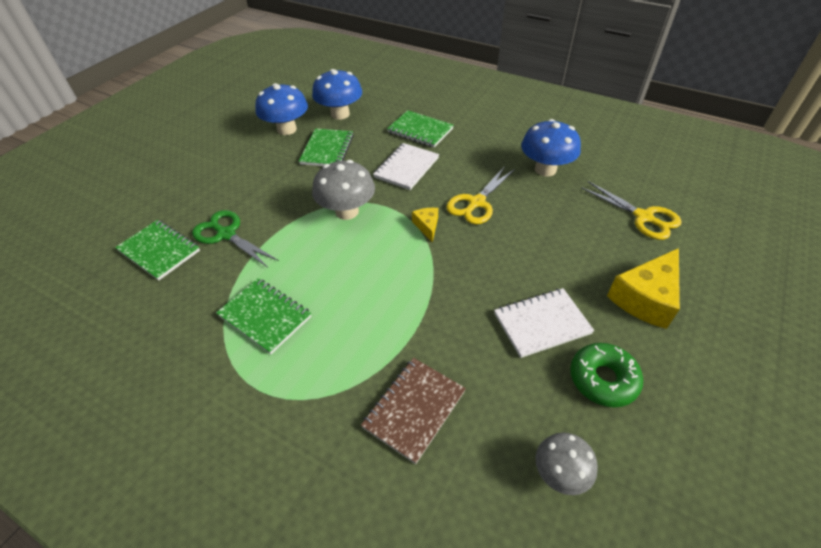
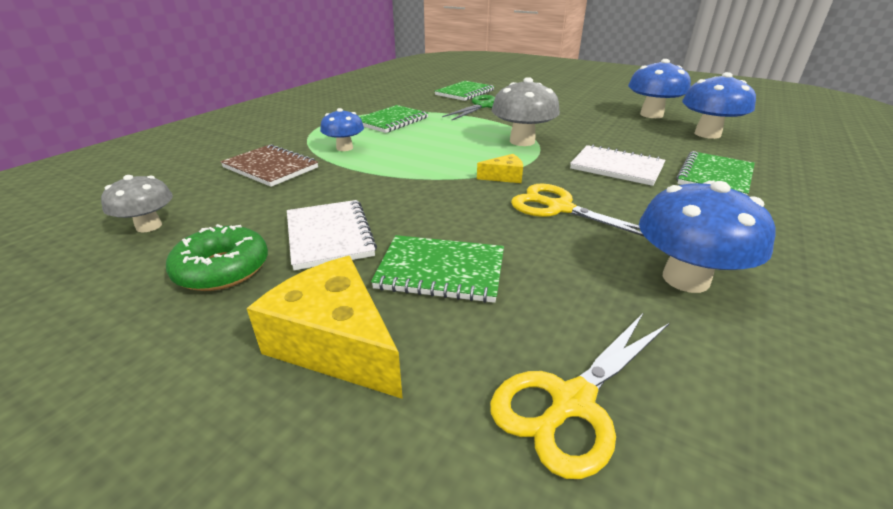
camera: 90 degrees right, 15 degrees down
(327, 149) = (627, 131): green notebook -> green notebook (441, 271)
(356, 349) = (344, 148): none -> blue mushroom

